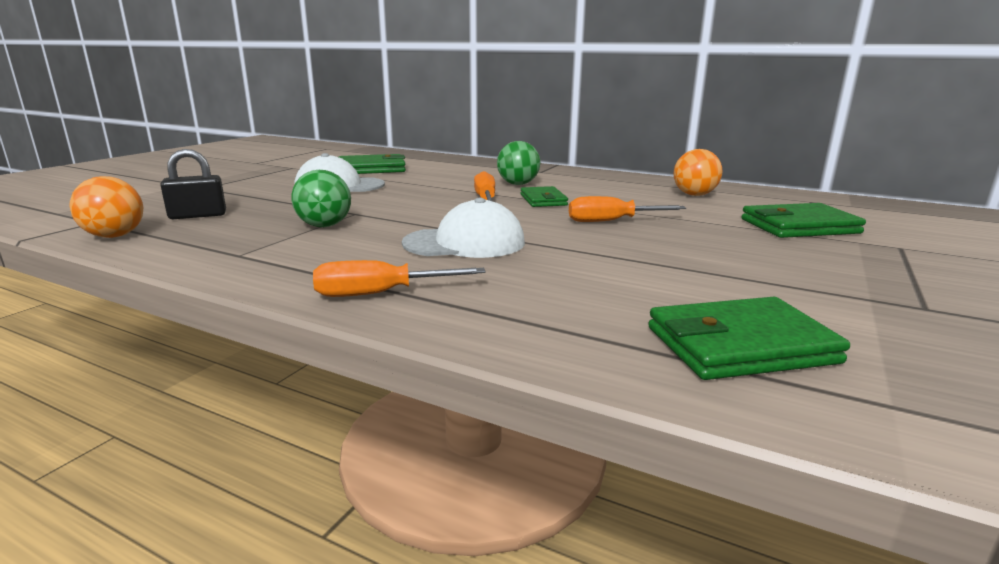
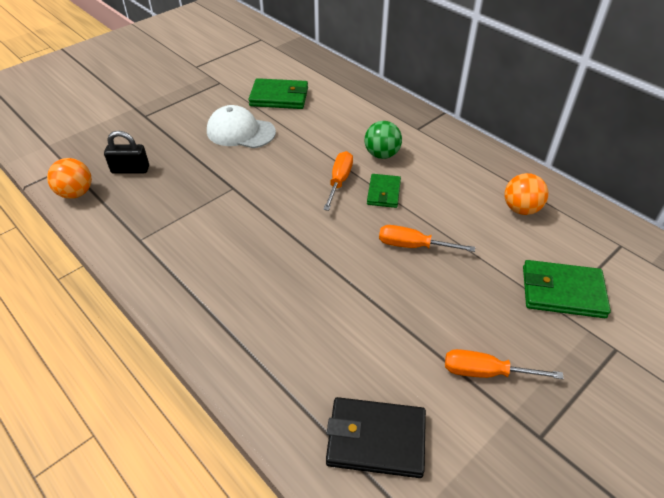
camera: 20 degrees right, 25 degrees up
(324, 226) = (205, 206): green ball -> none
(381, 293) = (202, 316): orange screwdriver -> orange screwdriver (486, 372)
(465, 243) = (285, 257): white cap -> none
(740, 345) = (376, 439): green wallet -> black wallet

